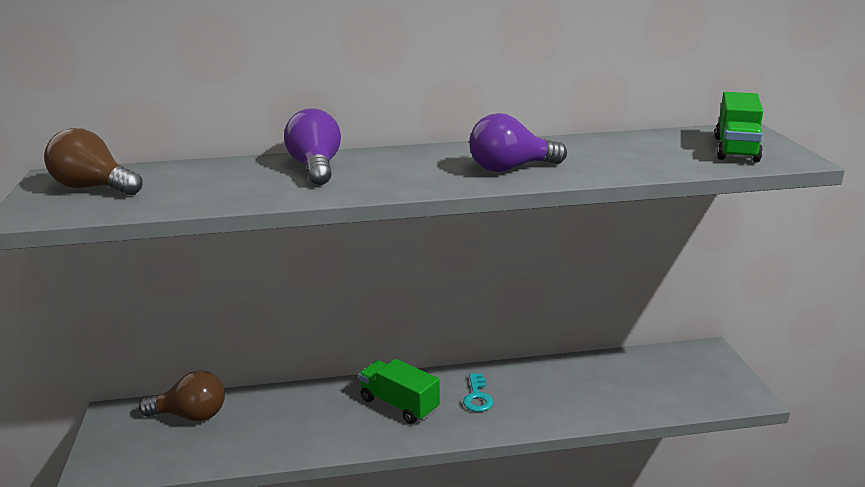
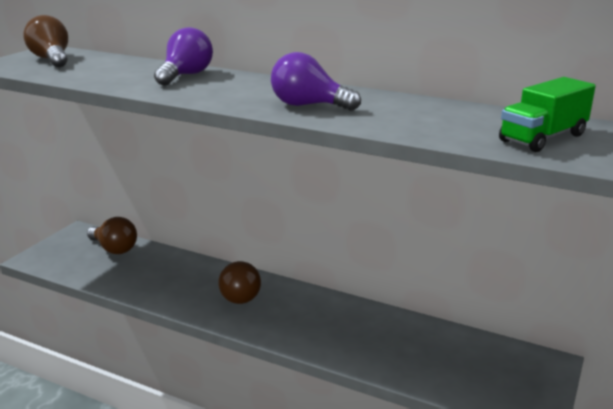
camera: 35 degrees right, 0 degrees up
(399, 405) = (239, 295): green truck -> brown light bulb
(477, 397) = (299, 312): turquoise key -> none

